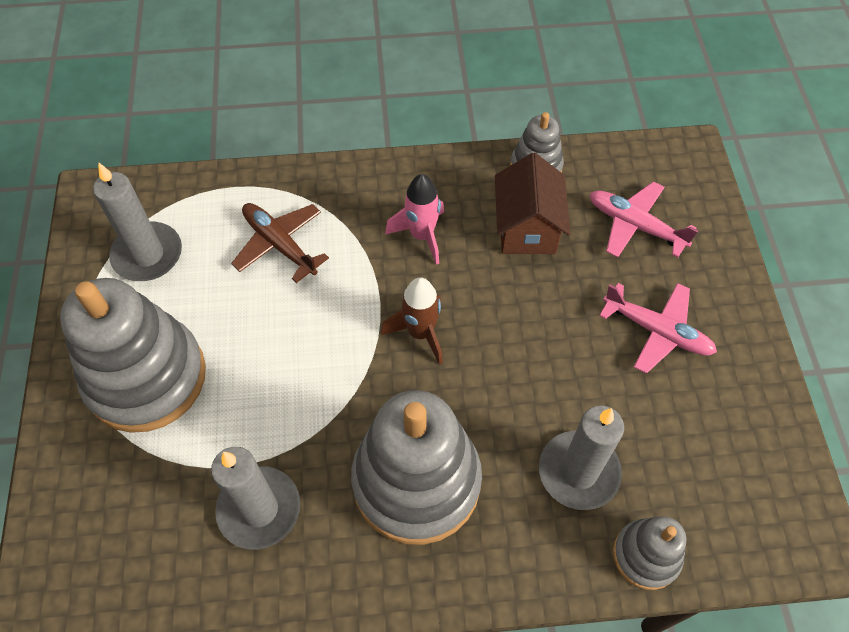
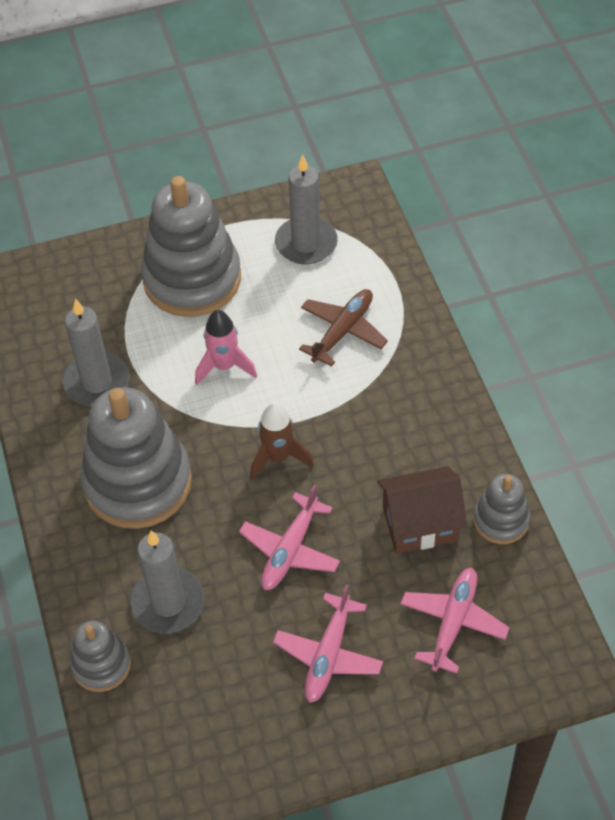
camera: 80 degrees right, 5 degrees down
(422, 235) = (384, 437): pink rocket -> pink rocket (224, 366)
(535, 342) = (290, 550): none -> pink plane

